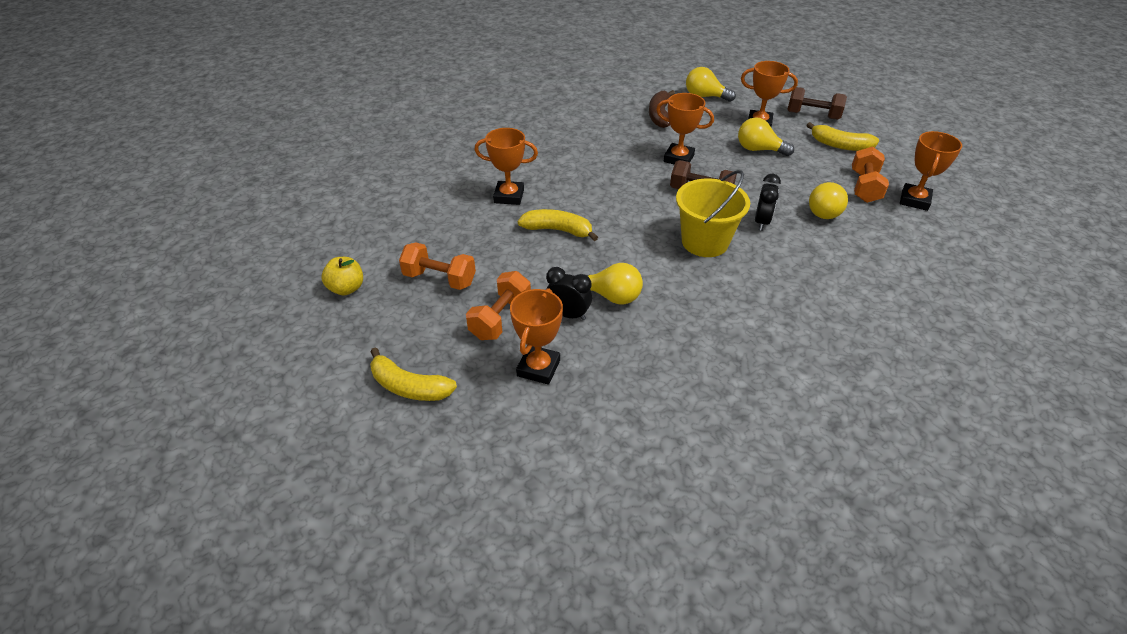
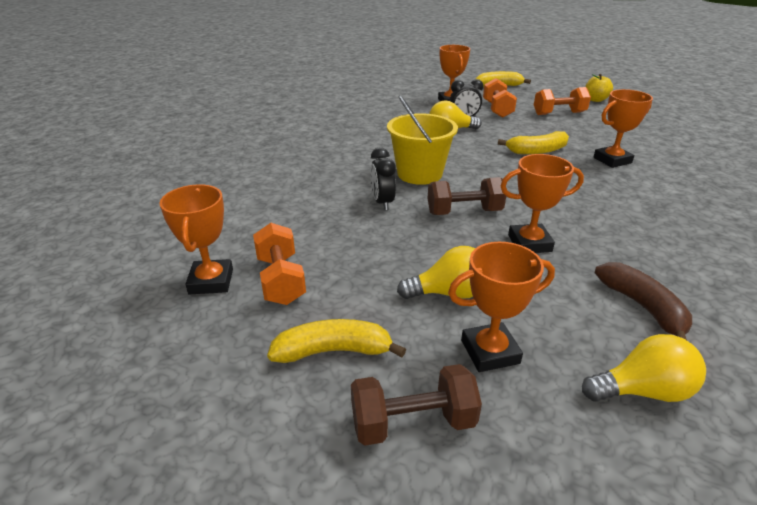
camera: 150 degrees right, 10 degrees down
(823, 210) = (324, 233): yellow light bulb -> none

